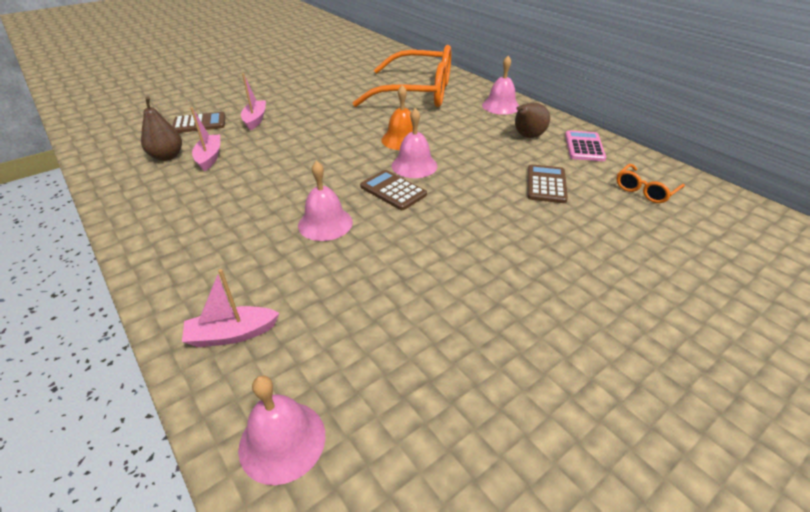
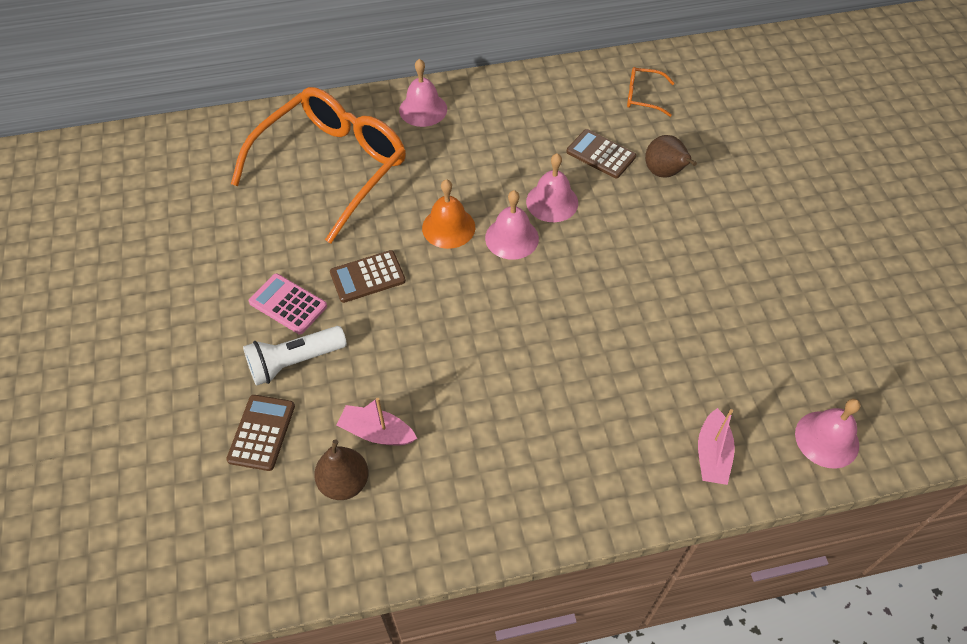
camera: 65 degrees left, 15 degrees up
(255, 120) = (294, 362): pink boat -> white flashlight
(325, 223) = (582, 347): pink bell -> pink bell (552, 202)
(393, 190) = (551, 273): brown calculator -> brown calculator (367, 277)
(527, 136) = (506, 123): brown pear -> brown pear (664, 173)
(584, 147) = (551, 93): pink calculator -> pink calculator (288, 304)
(644, 190) = (643, 97): orange glasses -> orange glasses turned 120 degrees clockwise

